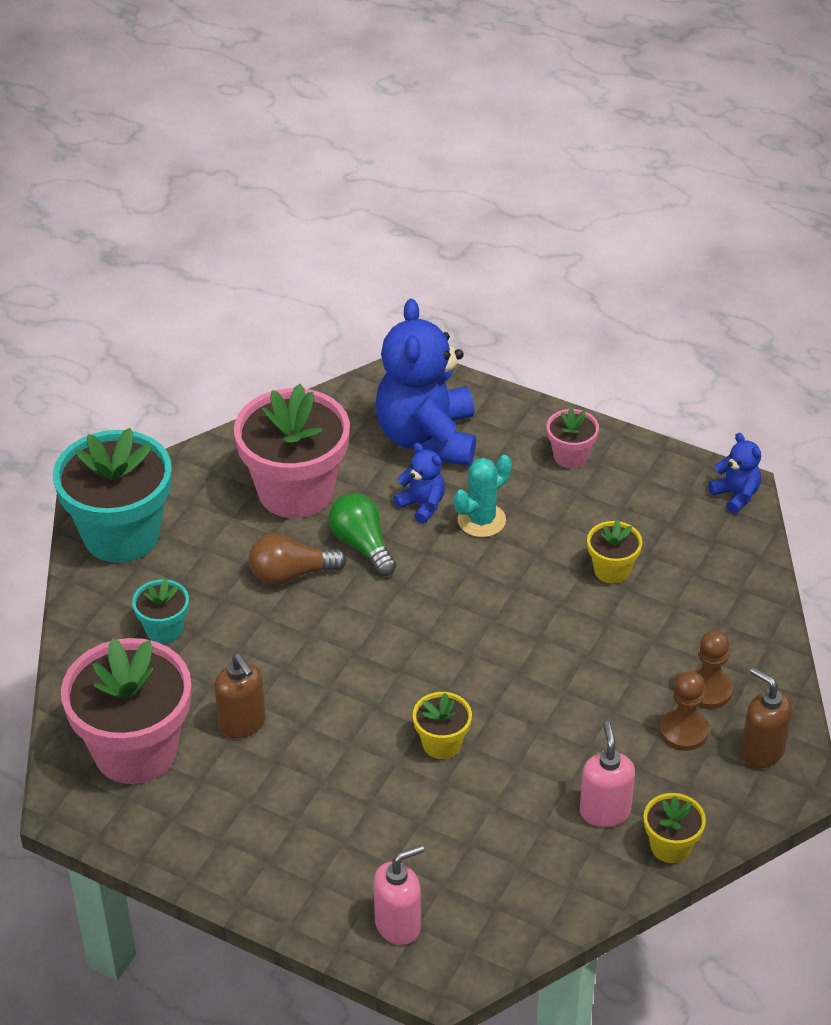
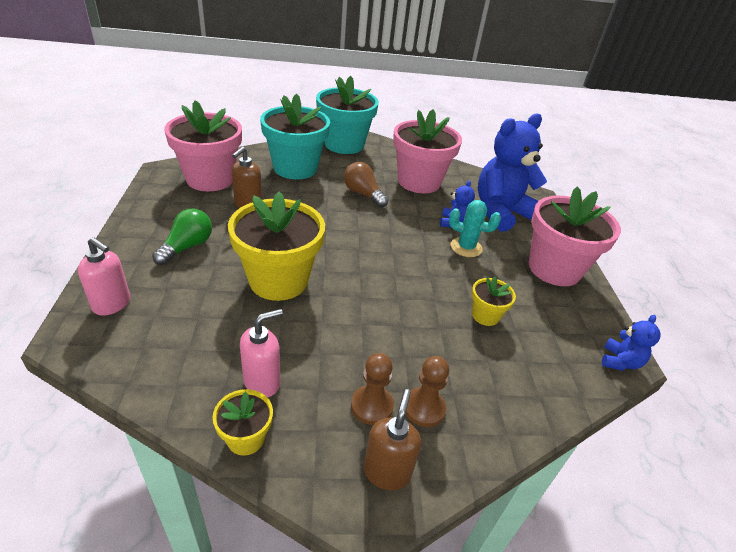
camera: 55 degrees right, 5 degrees down
(164, 629) = (295, 168): turquoise flower pot -> turquoise flower pot, size x2.15
(362, 545) = (404, 211): green light bulb -> green light bulb (187, 247)
(442, 743) = (278, 280): yellow flower pot -> yellow flower pot, size x2.15
(570, 456) = (554, 269): pink flower pot -> pink flower pot, size x2.15

